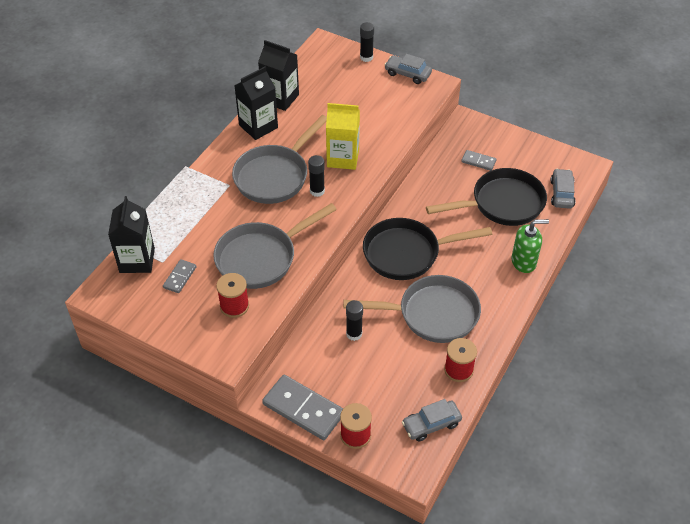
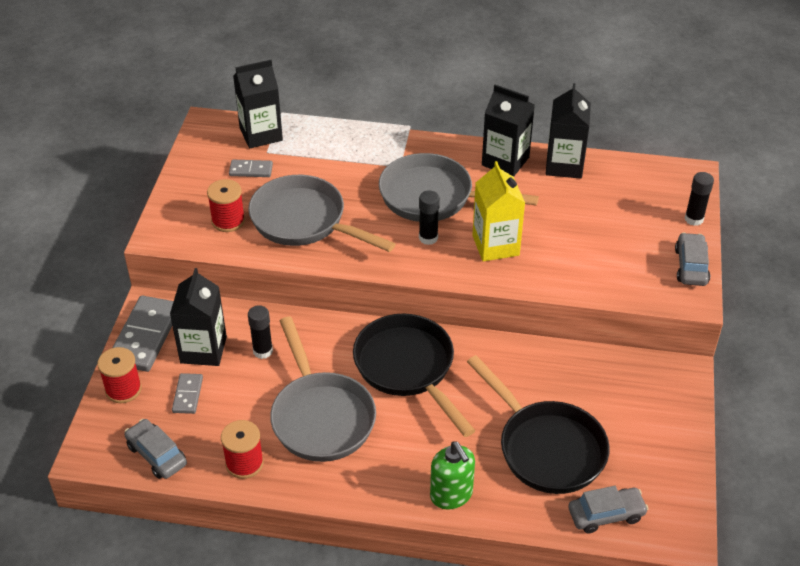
camera: 70 degrees right, 5 degrees down
(336, 372) = (203, 350): none -> black carton
(478, 161) = (612, 404): grey domino -> grey domino (187, 395)

